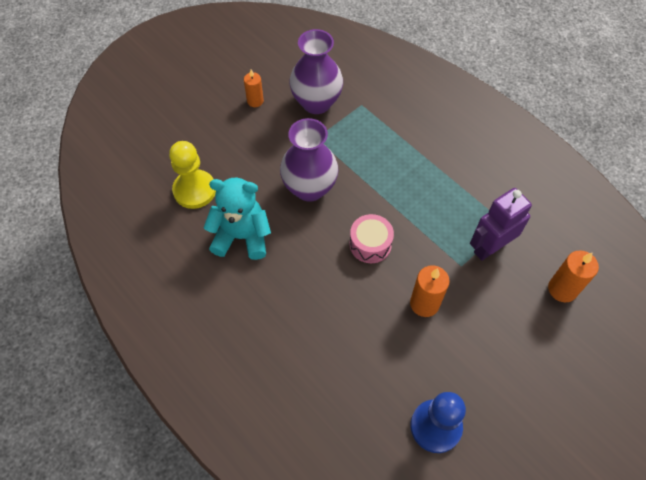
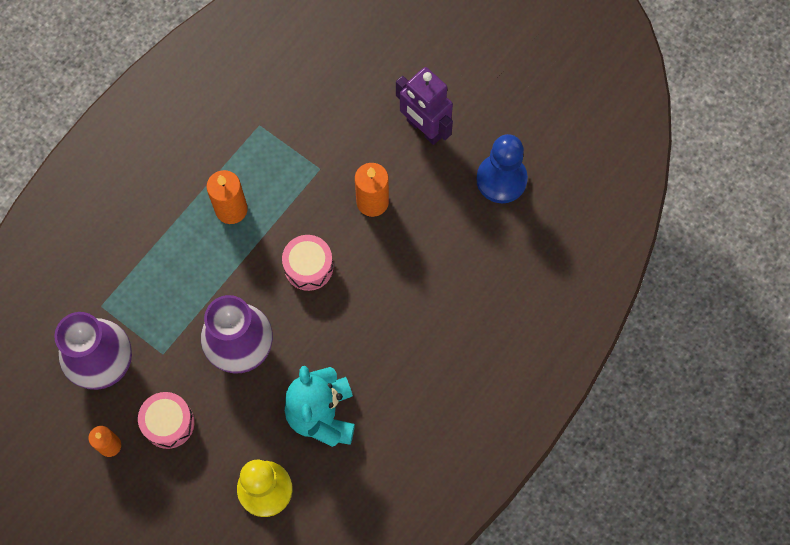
camera: 100 degrees left, 10 degrees up
(262, 136) = (168, 423): none -> pink drum
(490, 247) = (292, 141): purple robot -> purple robot (424, 129)
(562, 289) = (331, 69): orange candle -> orange candle (231, 209)

